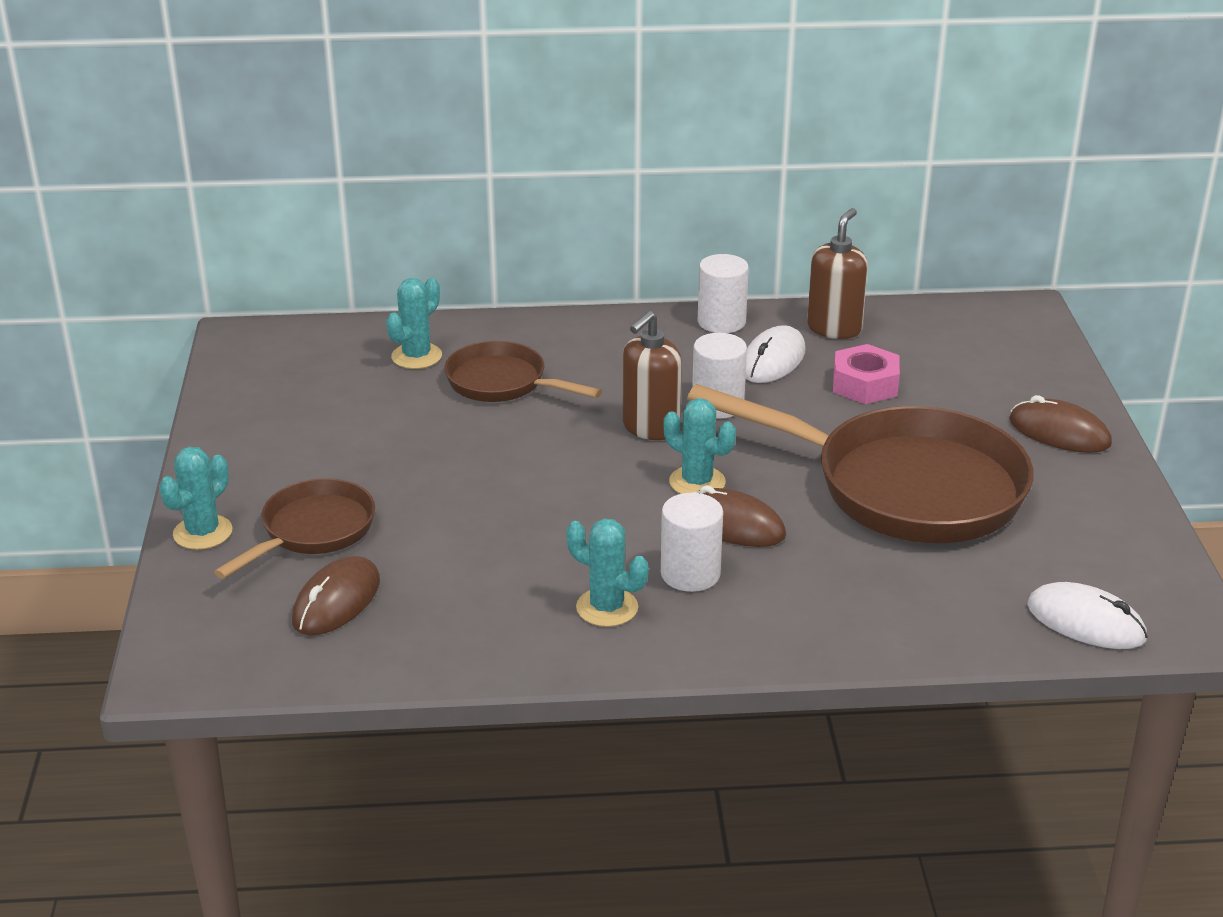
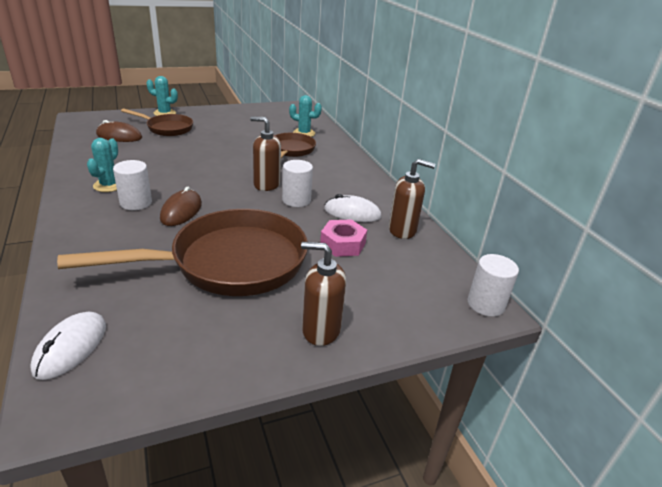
camera: 70 degrees right, 0 degrees up
(697, 482) = (219, 199): turquoise cactus -> none
(721, 322) = (383, 196): white cylinder -> white cylinder (485, 304)
(903, 487) = (229, 263): brown pan -> brown pan turned 120 degrees counterclockwise
(1059, 432) = (320, 330): brown mouse -> brown soap dispenser

